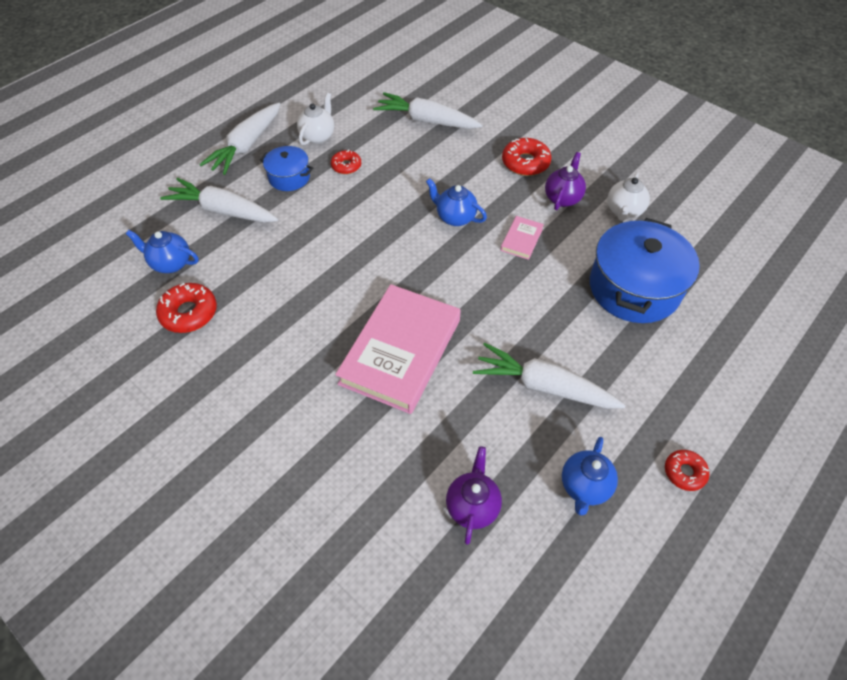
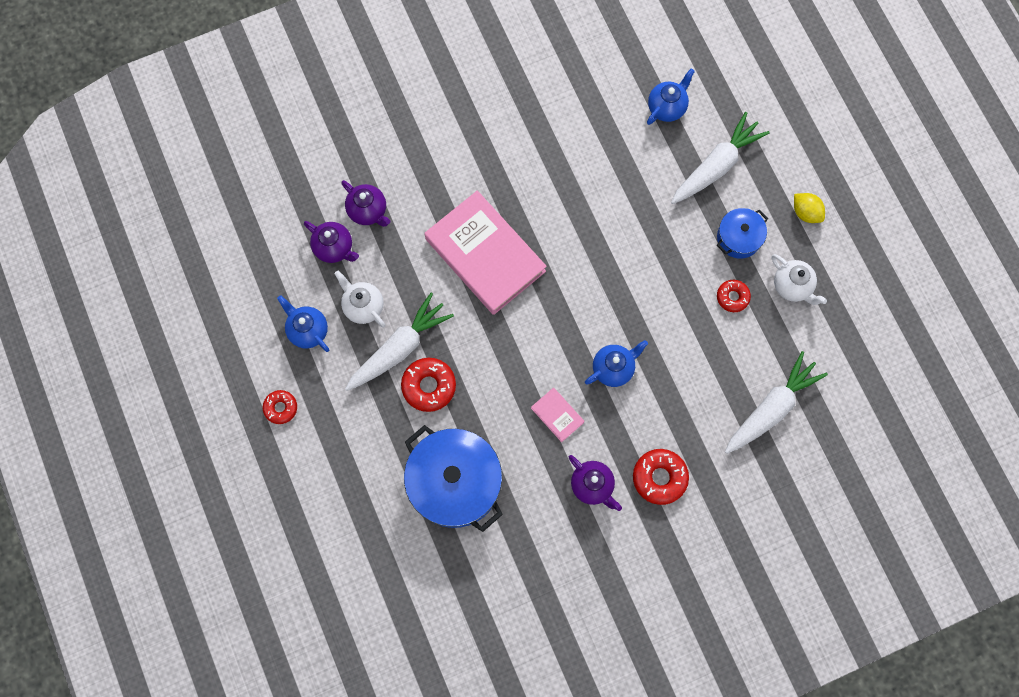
camera: 115 degrees right, 20 degrees up
(189, 313) = (602, 109): red donut -> red donut (429, 386)
(246, 146) = (805, 212): white carrot -> yellow lemon
(407, 489) = (368, 211): none -> purple teapot
(624, 211) = (547, 535): white teapot -> white teapot (363, 306)

